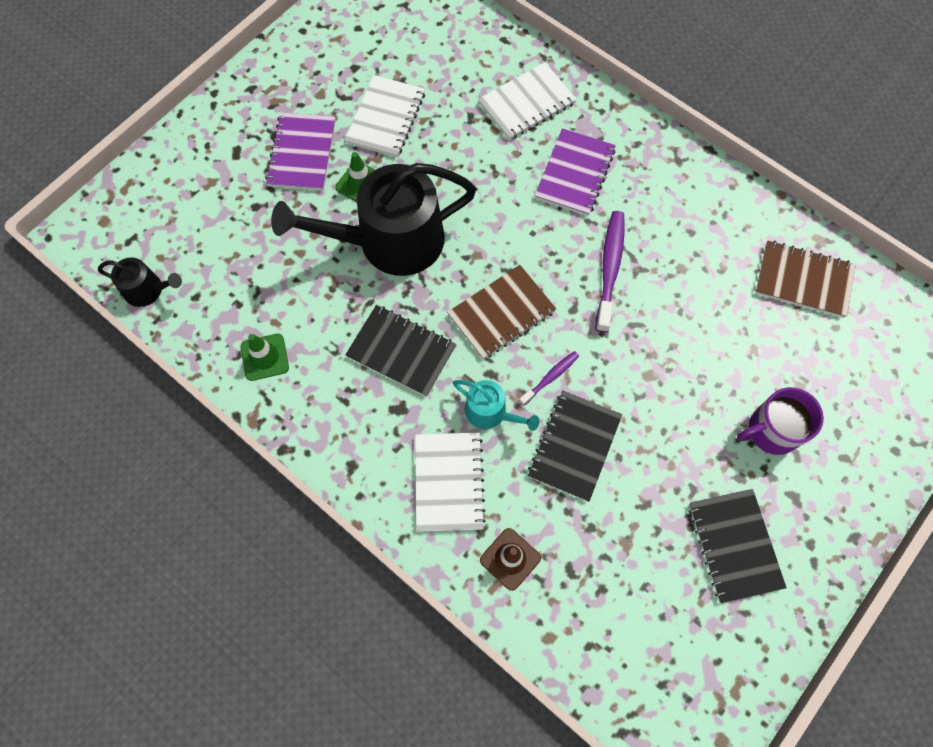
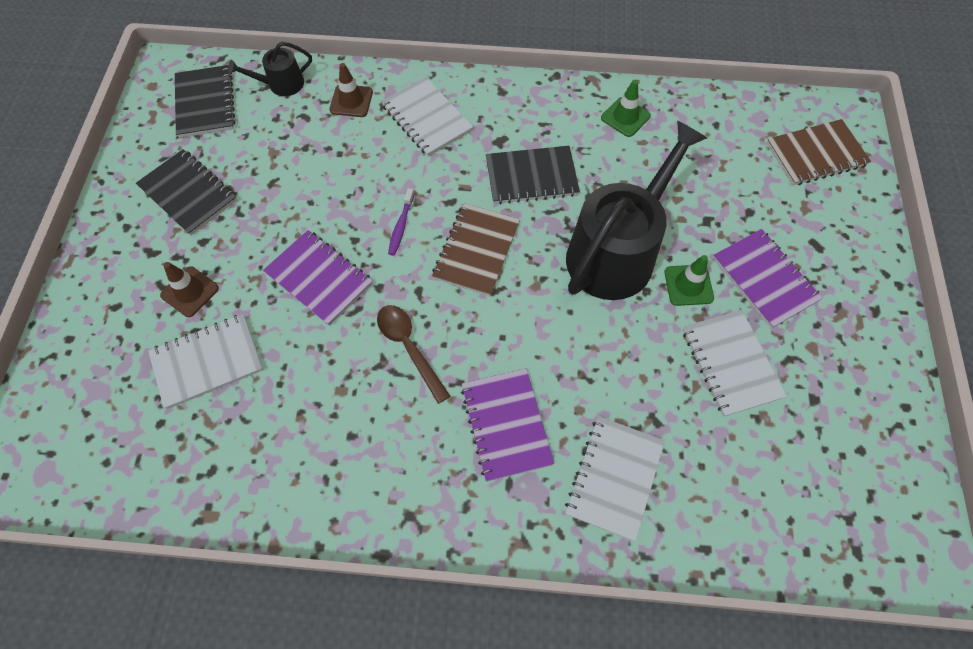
camera: 145 degrees right, 5 degrees down
(148, 290) = (753, 109): black watering can -> black watering can (281, 84)
(490, 412) = (430, 176): turquoise watering can -> none
(574, 446) = (350, 190): black notebook -> black notebook (205, 103)
(610, 268) = (409, 347): purple toothbrush -> brown spoon
(650, 372) = (319, 278): none -> purple notebook
(771, 431) = (190, 292): purple mug -> brown traffic cone
(779, 355) = (207, 362): none -> white notebook
(803, 280) = (210, 454): brown notebook -> brown notebook (816, 154)

